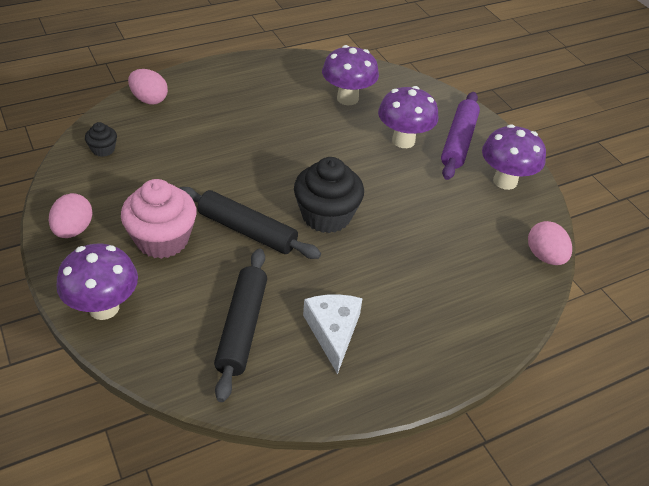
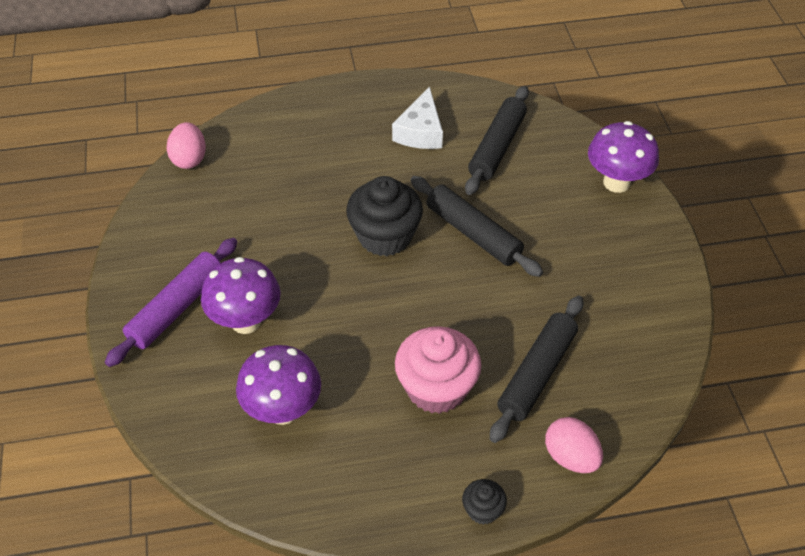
camera: 160 degrees left, 5 degrees up
(73, 230) = (653, 264): pink egg -> none
(103, 149) = (631, 371): black cupcake -> black cupcake (483, 510)
(162, 239) = (561, 238): pink cupcake -> pink cupcake (436, 388)
(176, 139) = (537, 373): none -> black rolling pin
(505, 181) = (162, 244): purple mushroom -> none

